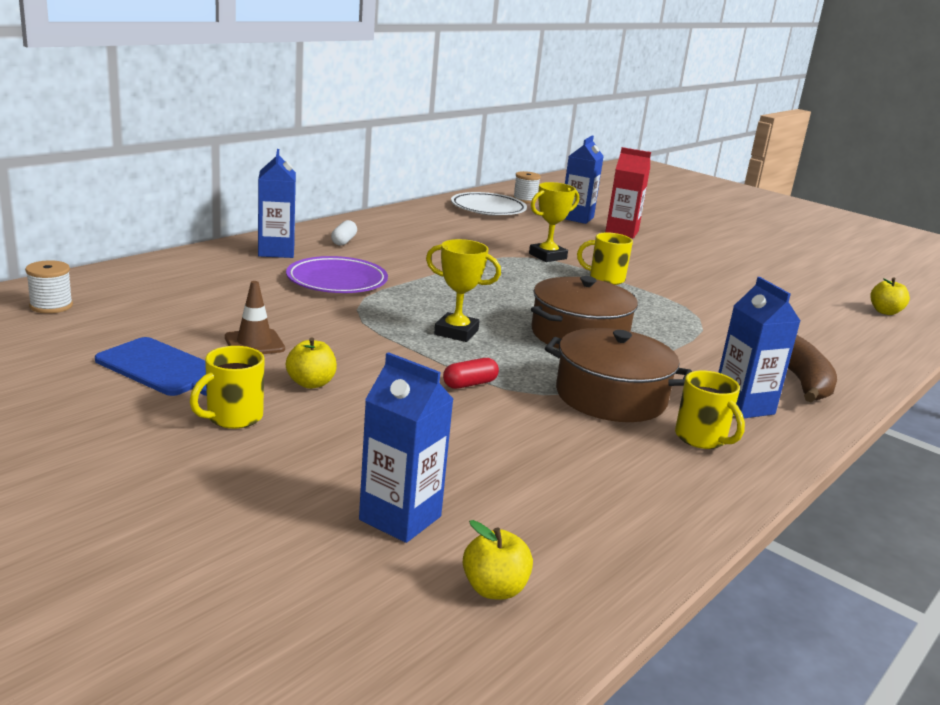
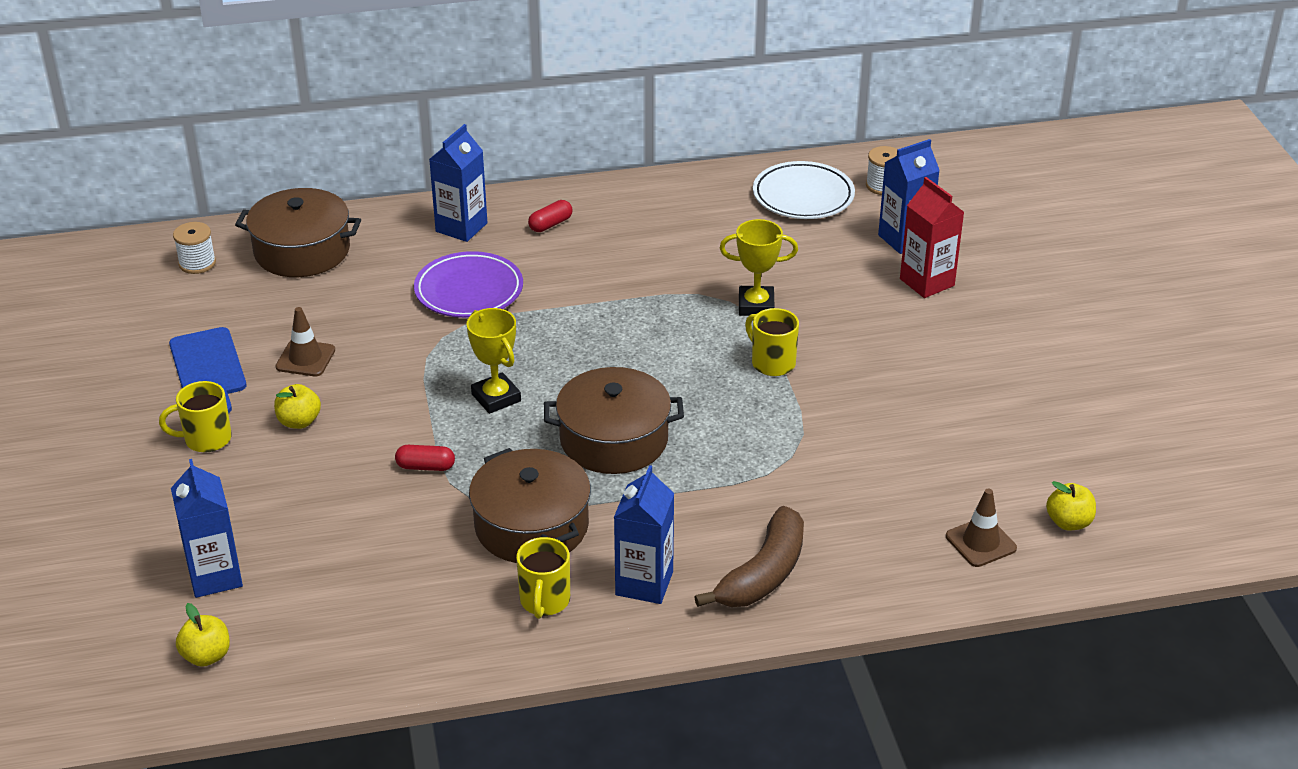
camera: 40 degrees right, 15 degrees up
(152, 283) = (302, 251): none -> brown pot
(344, 241) = (550, 224): white capsule -> red capsule
(867, 331) = (980, 542): none -> brown traffic cone

